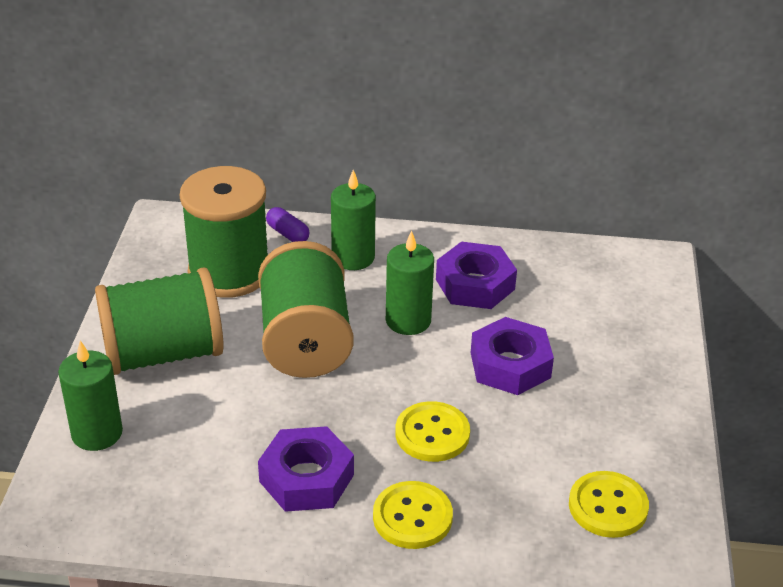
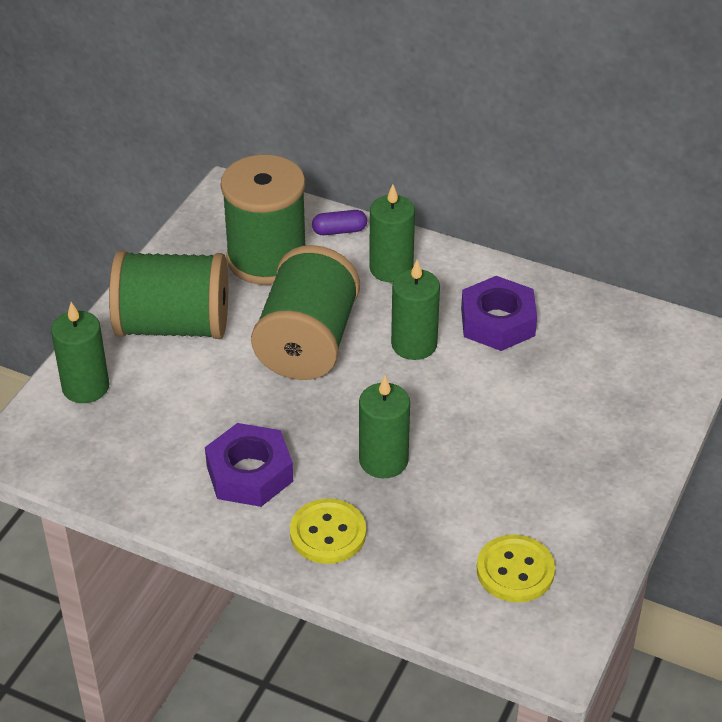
camera: 20 degrees right, 5 degrees up
(288, 234) = (339, 231): purple capsule -> purple capsule turned 75 degrees counterclockwise
(432, 434) = (383, 460): yellow button -> green candle
(510, 365) = (491, 411): purple nut -> none

